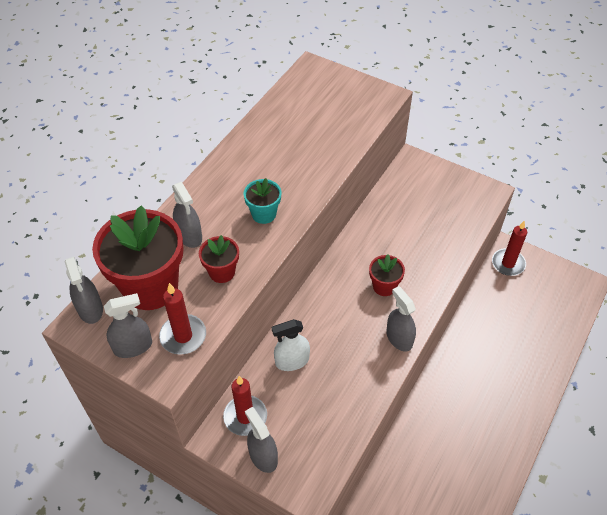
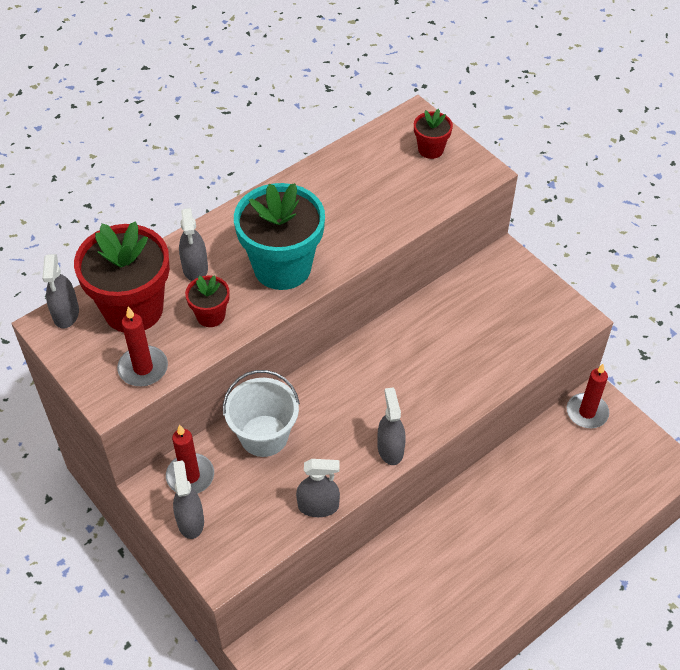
camera: 20 degrees right, 0 degrees up
(133, 346) = (90, 363): grey spray bottle -> grey spray bottle (318, 506)
(264, 214) = (282, 267): turquoise flower pot -> turquoise flower pot, size x2.08
(292, 361) = (264, 436): white spray bottle -> white bucket
(384, 286) = (401, 388): red flower pot -> red flower pot (430, 149)

